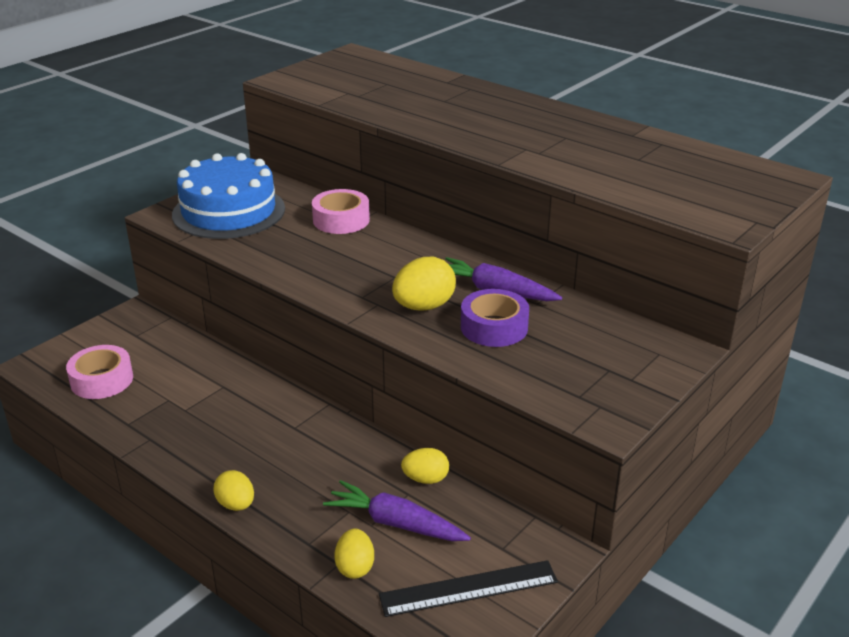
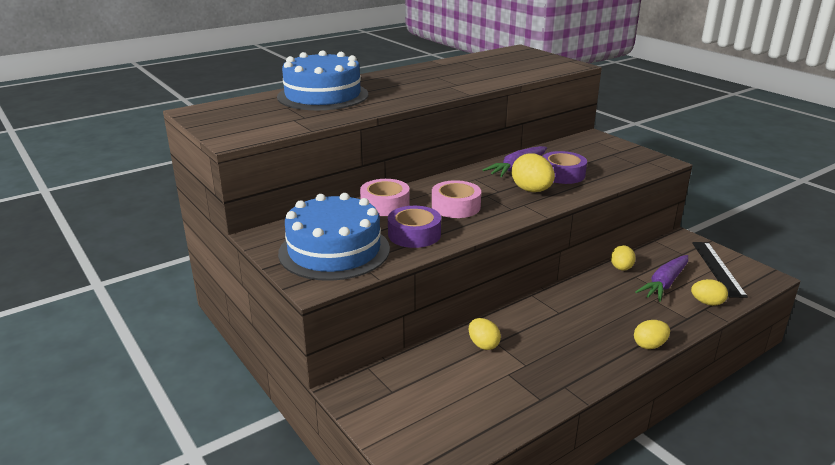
camera: 75 degrees left, 5 degrees down
(102, 380) = (466, 415): pink tape -> pink tape (456, 206)
(217, 378) = (483, 345): none -> yellow egg
(274, 245) = (414, 234): none -> purple tape
(436, 92) = (323, 95): none -> blue cake

